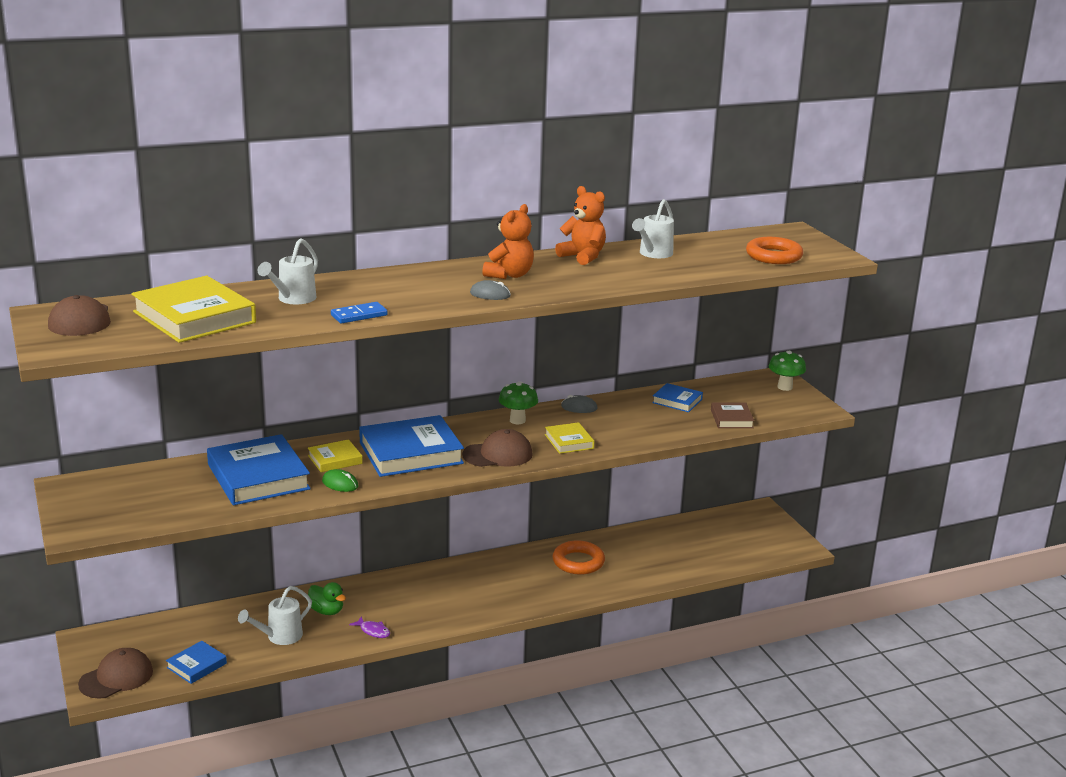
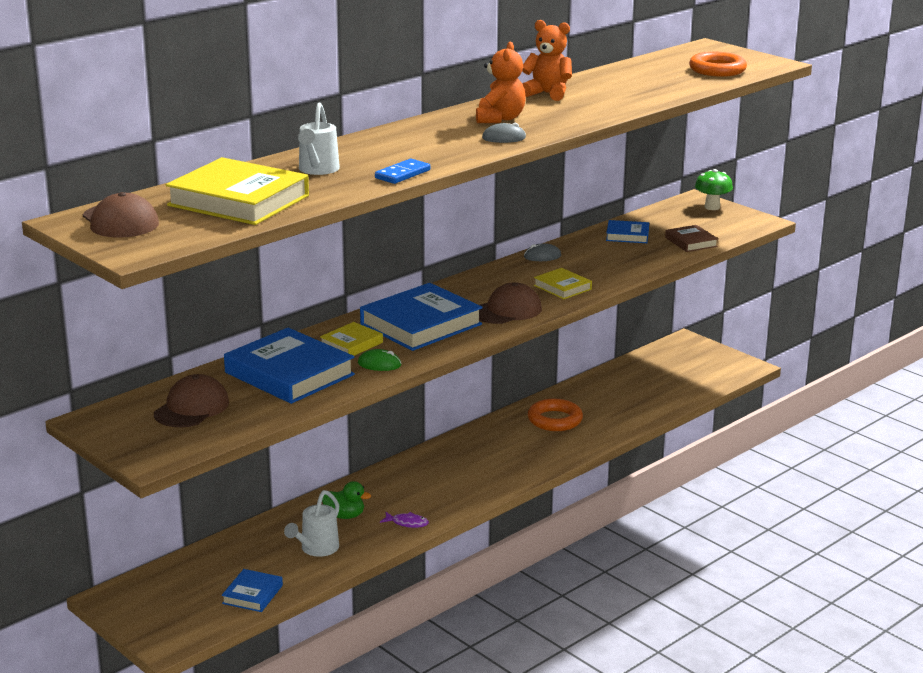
camera: 20 degrees left, 0 degrees up
(116, 677) = (176, 625): brown cap -> brown cap (191, 408)
(517, 420) = (495, 278): green mushroom -> none
(653, 254) = (609, 83): white watering can -> none

